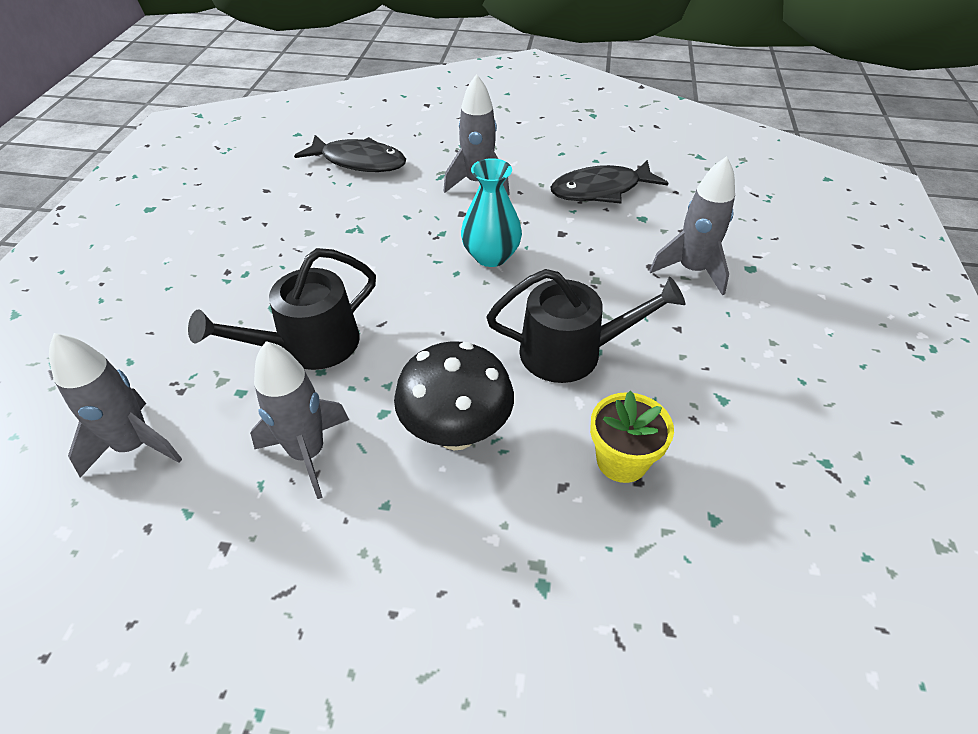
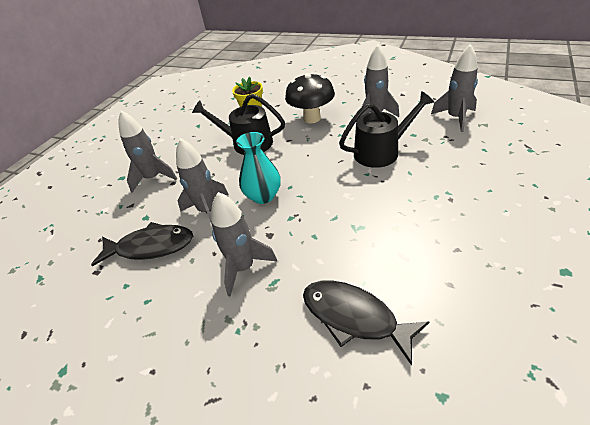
camera: 160 degrees left, 5 degrees down
(560, 232) = (208, 211): none -> grey rocket

